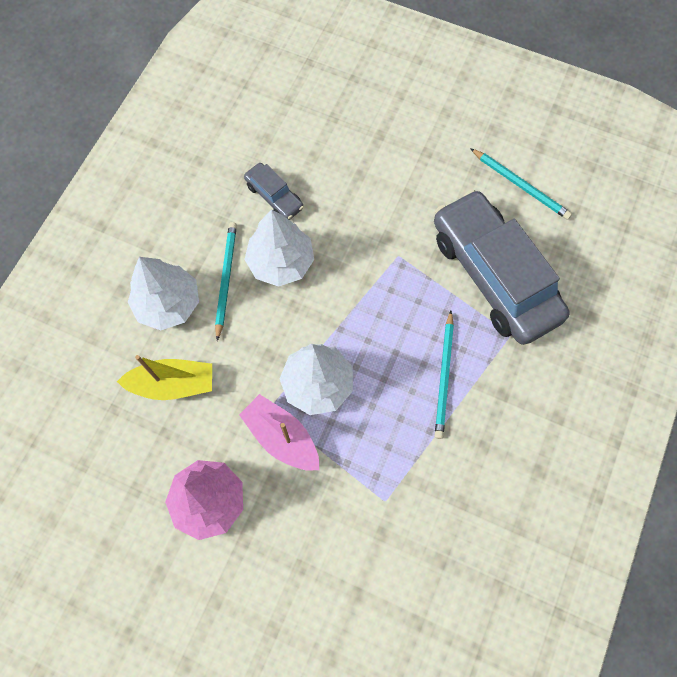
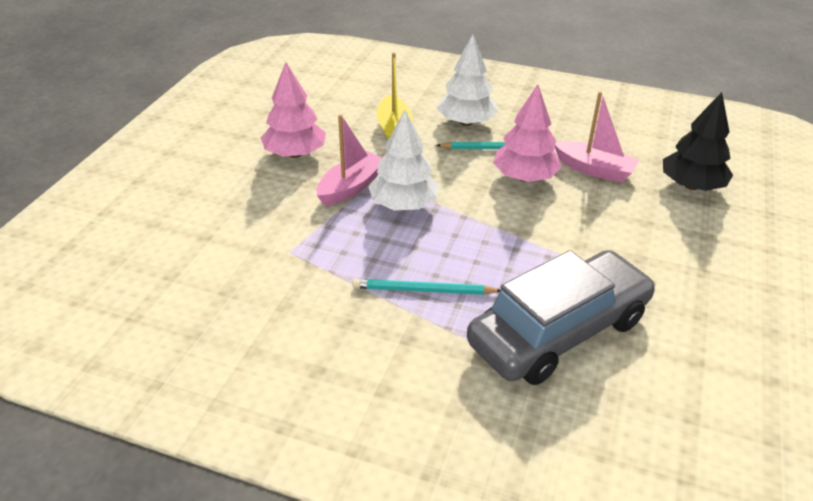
camera: 85 degrees right, 30 degrees down
(274, 196) = (594, 169): grey car -> pink boat
(281, 262) = (524, 177): white tree -> pink tree
(308, 123) = (691, 186): none -> black tree
(520, 185) = (699, 358): turquoise pencil -> none

